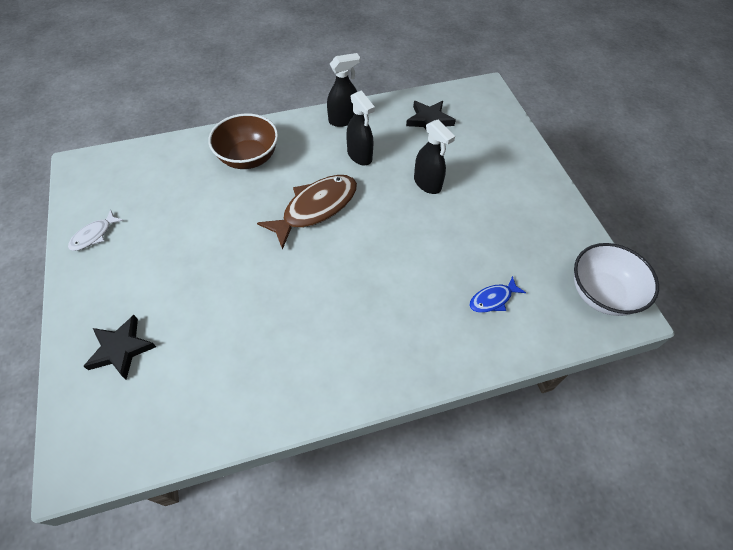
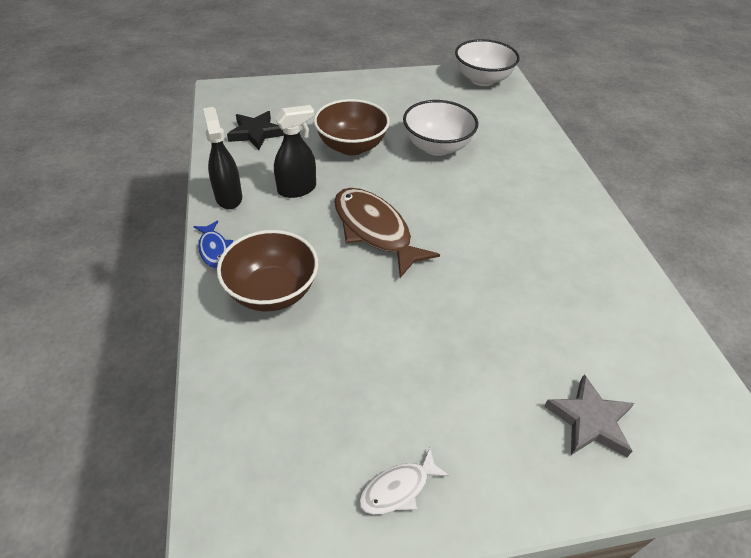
camera: 85 degrees left, 10 degrees down
(94, 235) = (398, 488): white fish -> white fish turned 105 degrees clockwise
(121, 349) = (590, 421): black star -> grey star
(427, 183) = (351, 146): black spray bottle -> brown bowl
(445, 249) = (437, 147): none -> white bowl
(492, 299) = (491, 129): blue fish -> blue fish (214, 249)

